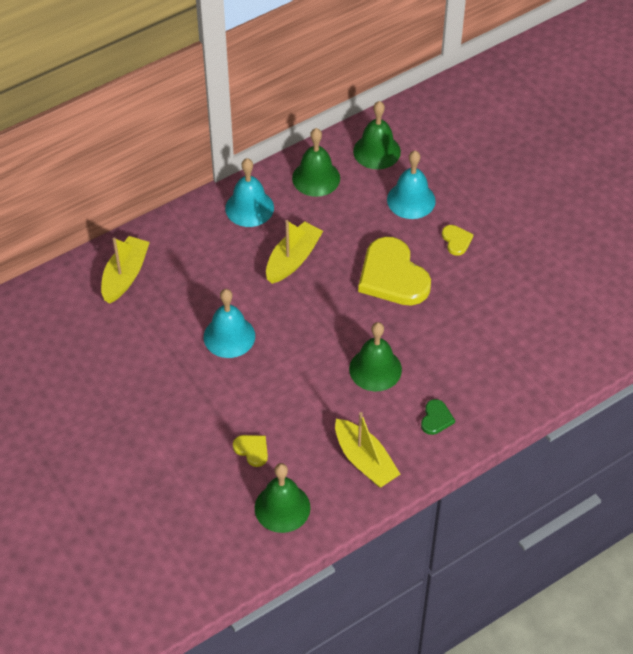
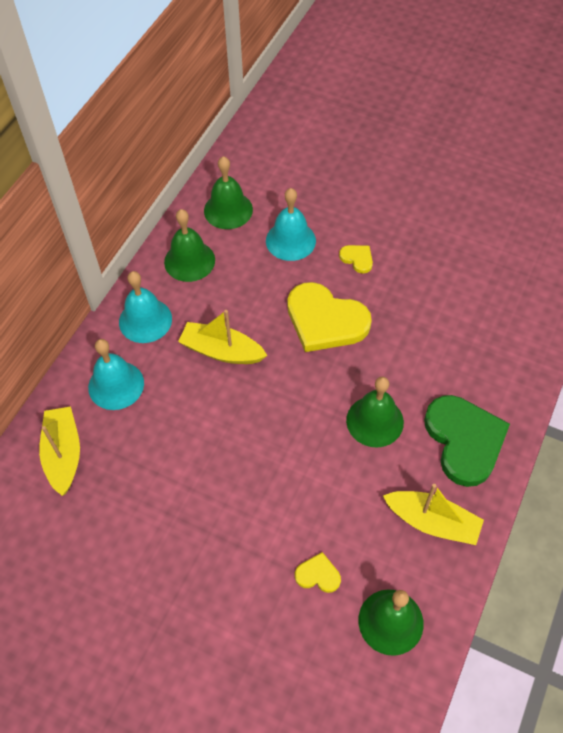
camera: 30 degrees left, 5 degrees up
(229, 336) = (213, 463): turquoise bell -> turquoise bell (116, 385)
(293, 259) = (222, 351): yellow boat -> yellow boat turned 75 degrees counterclockwise
(436, 418) = (464, 440): green heart -> green heart, size x2.26

